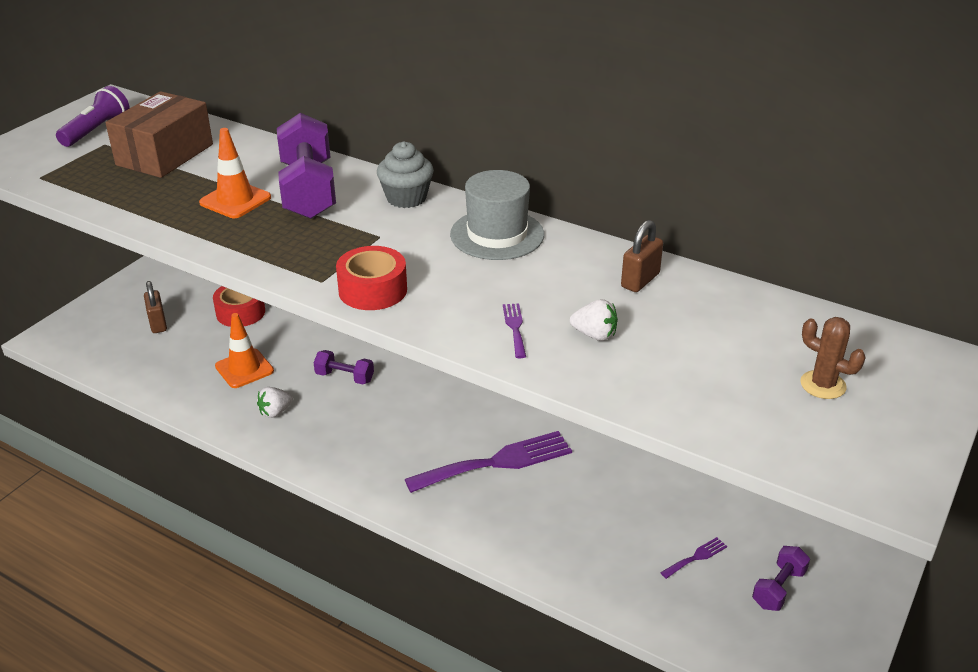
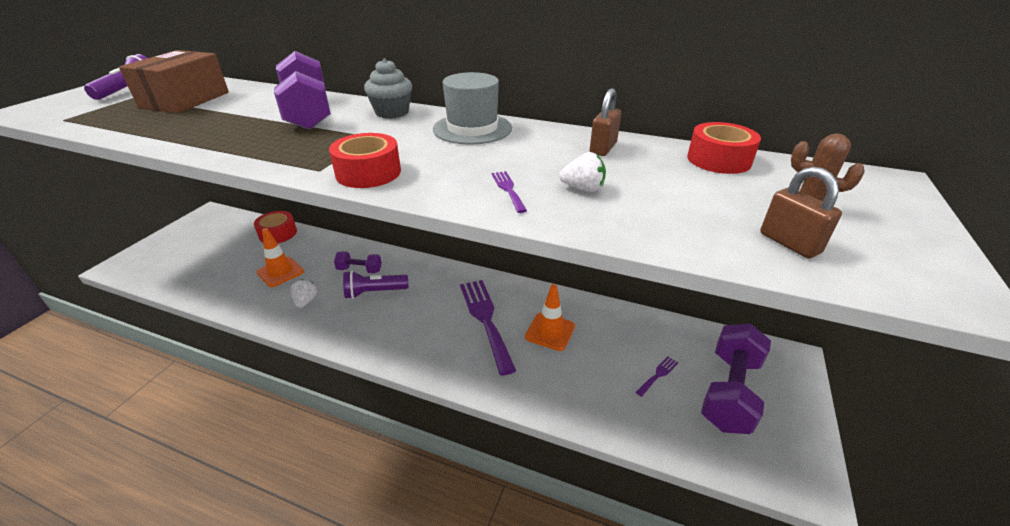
camera: 10 degrees left, 0 degrees up
(158, 323) = (212, 247): brown padlock -> brown padlock (789, 243)
(235, 200) = (242, 122): orange traffic cone -> orange traffic cone (550, 331)
(275, 412) = (305, 301): white strawberry -> white strawberry turned 135 degrees clockwise
(361, 410) = (374, 292): none -> purple flashlight
(497, 462) = (485, 319): purple fork -> purple fork turned 75 degrees counterclockwise
(767, 311) = (718, 160): none -> red tape
(778, 588) = (729, 391): purple dumbbell -> purple dumbbell, size x1.94

